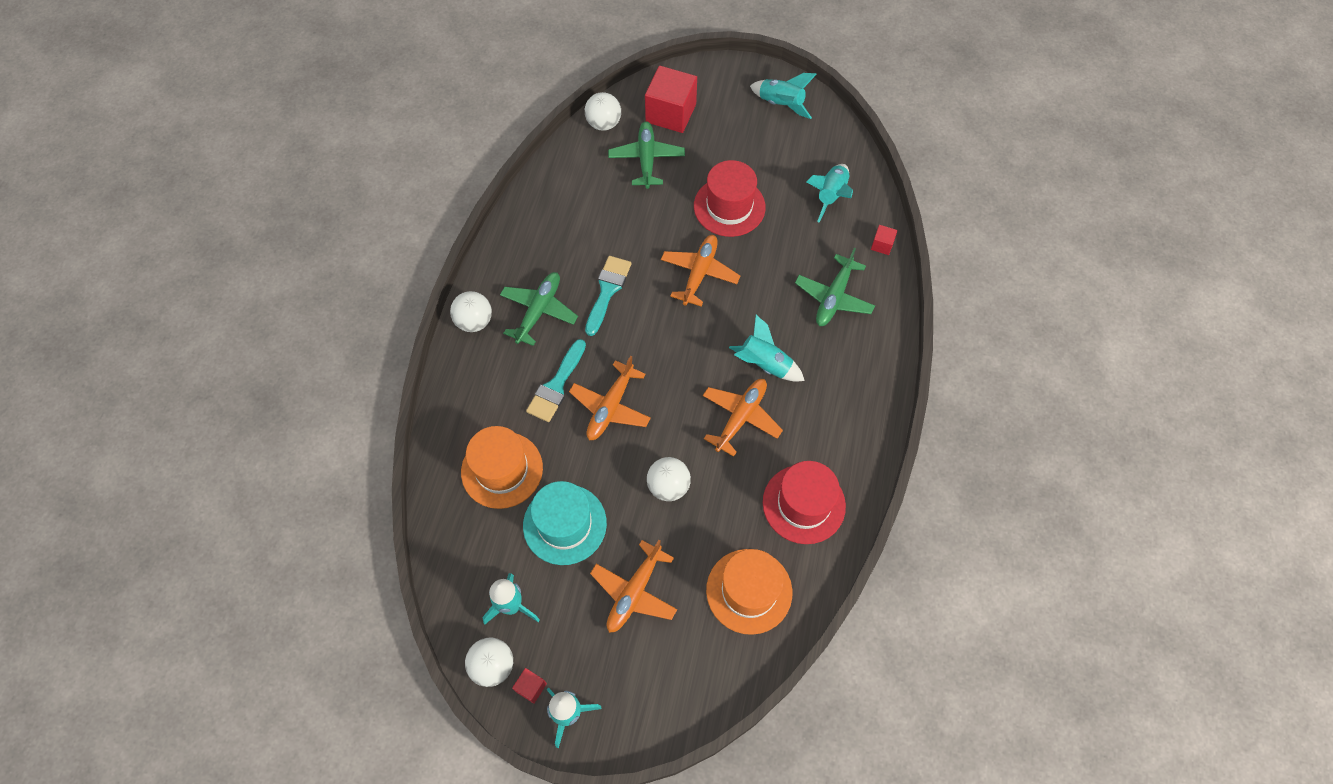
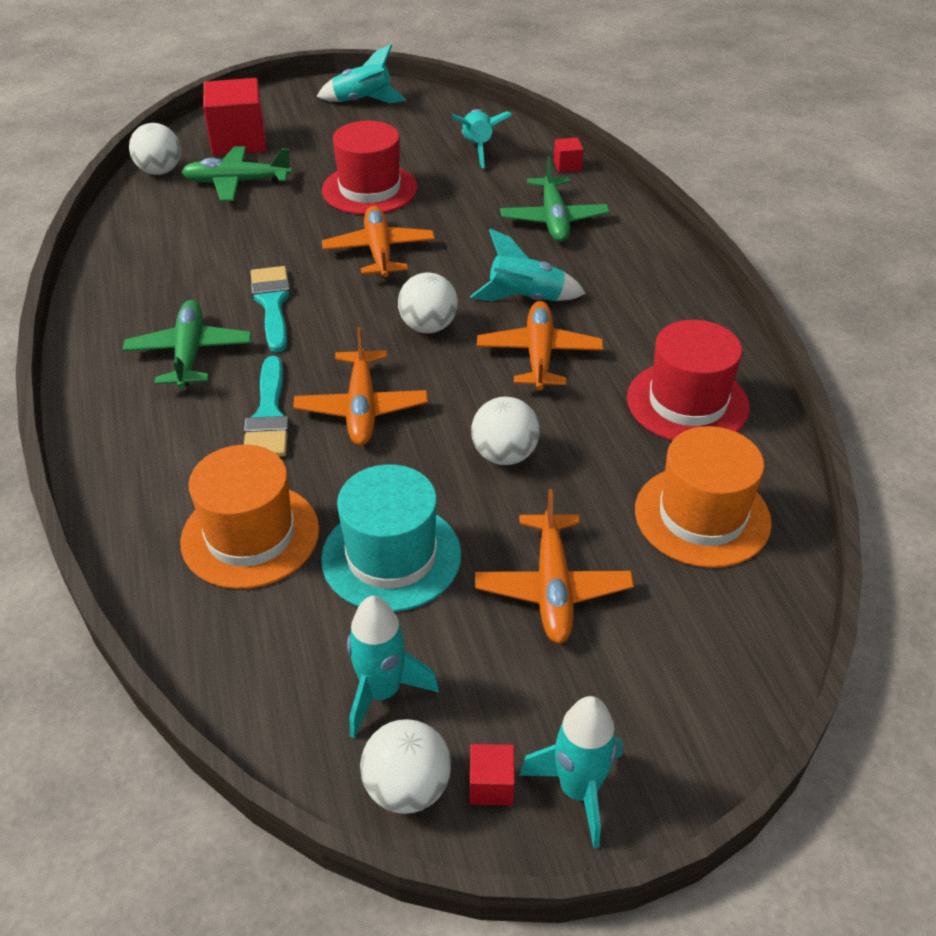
camera: 30 degrees left, 20 degrees down
(474, 321) = (99, 395): white ball -> white ball (428, 327)
(646, 159) = (237, 182): green plane -> green plane turned 60 degrees counterclockwise

